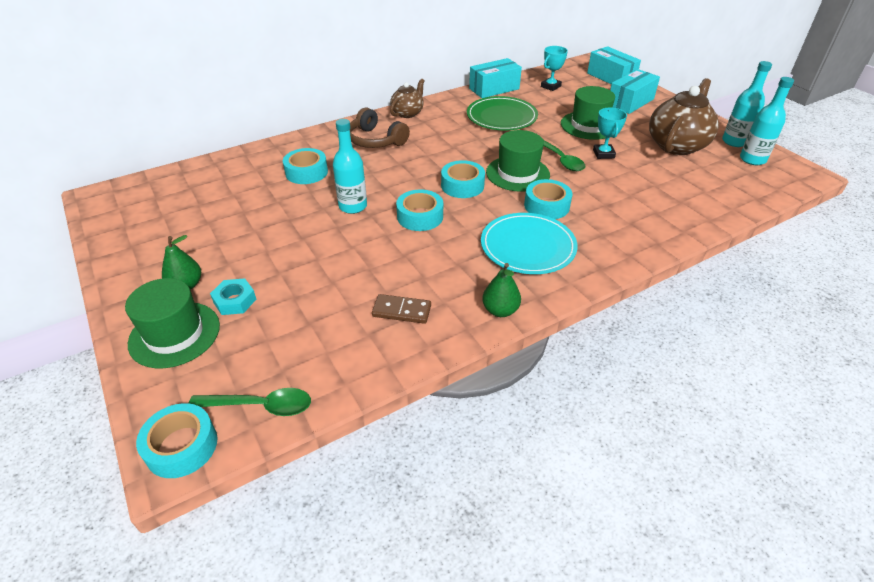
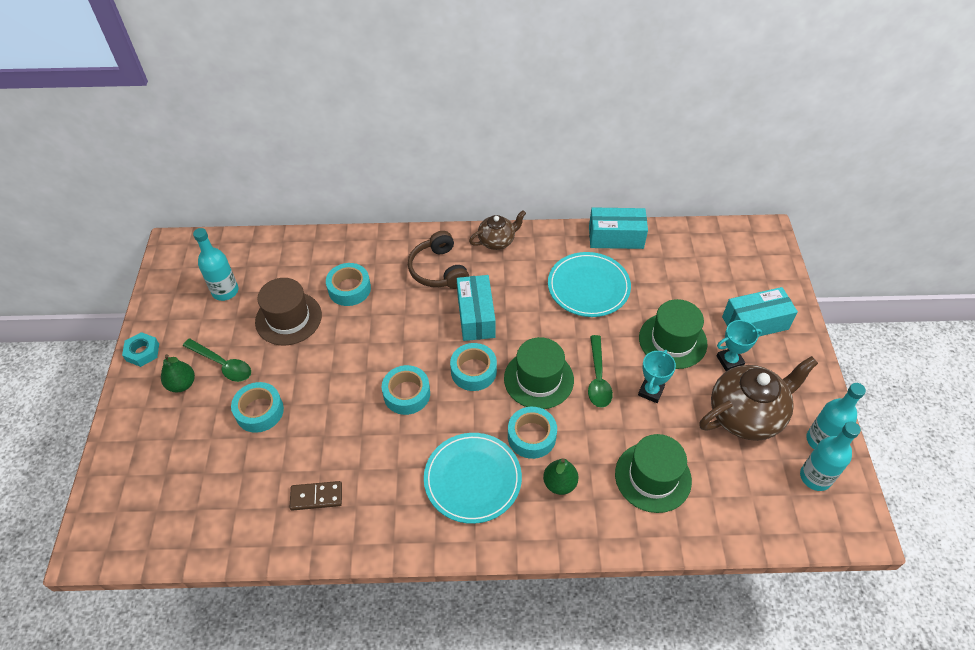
camera: 30 degrees right, 10 degrees up
(174, 334) = (148, 432): green hat -> green hat (653, 477)
(181, 446) = (98, 540): turquoise tape -> turquoise tape (259, 411)
(235, 301) = (205, 419): turquoise nut -> turquoise nut (142, 352)
(260, 406) = (163, 534): green spoon -> green spoon (223, 364)
(264, 206) = (288, 318): none -> brown hat
(353, 206) = (359, 353): turquoise bottle -> turquoise bottle (225, 291)
(401, 311) = (316, 497): brown domino -> brown domino turned 45 degrees counterclockwise
(500, 310) = (392, 539): green pear -> green pear (559, 484)
(501, 117) = (588, 287): green plate -> turquoise plate
(550, 86) = (683, 258): turquoise trophy -> turquoise trophy (730, 361)
(611, 77) = (769, 271): turquoise box -> turquoise box (476, 316)

